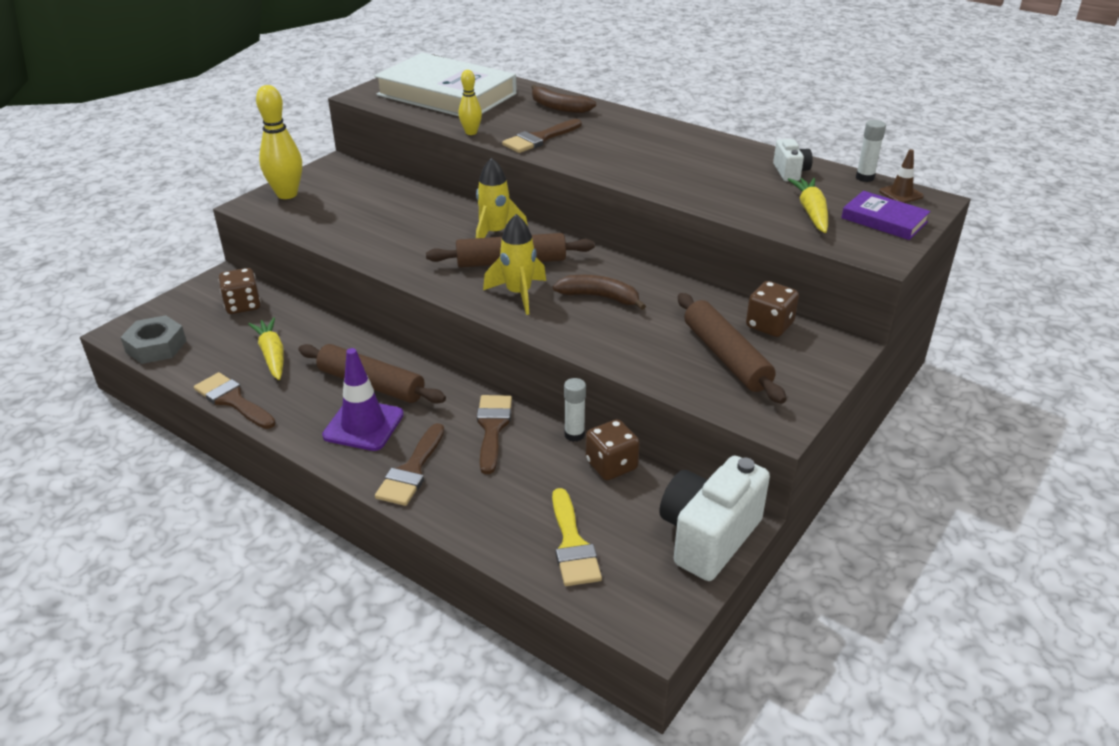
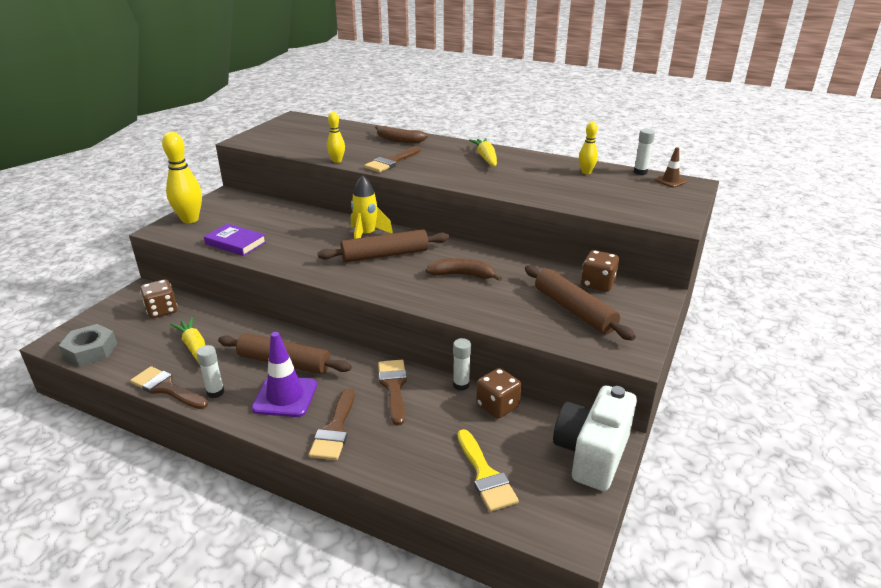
camera: 10 degrees left, 5 degrees down
(286, 411) = (215, 392): none -> white glue stick
(447, 94) = (310, 136): white book -> none
(518, 294) = (398, 278): yellow rocket -> none
(790, 172) = (586, 172): white camera -> yellow bowling pin
(811, 212) = (613, 198): yellow carrot -> yellow carrot (486, 158)
(884, 220) = (667, 199): purple book -> purple book (235, 243)

